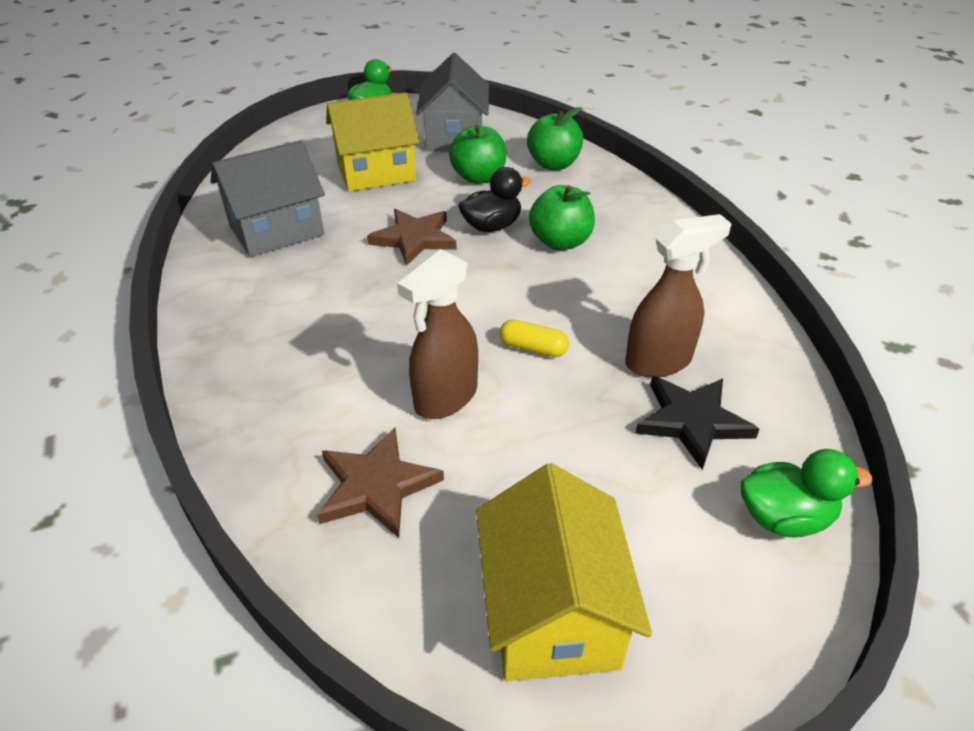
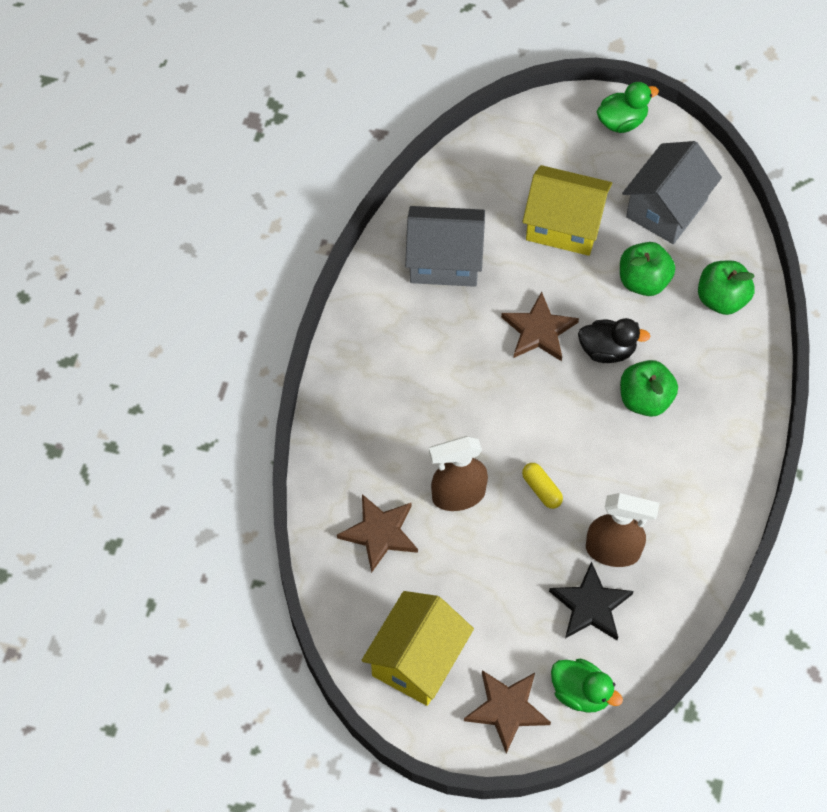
camera: 35 degrees right, 20 degrees up
(726, 598) = (507, 709): none -> brown star

